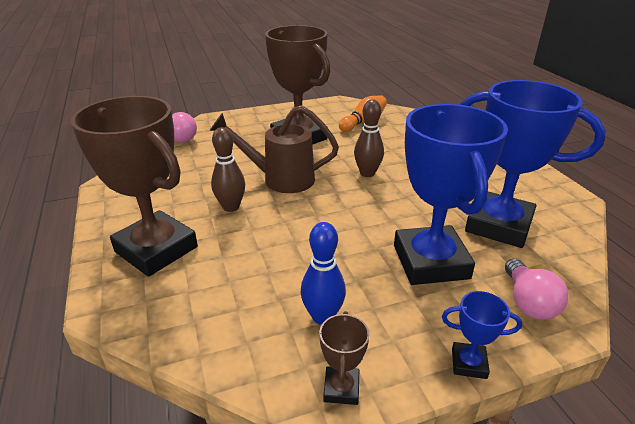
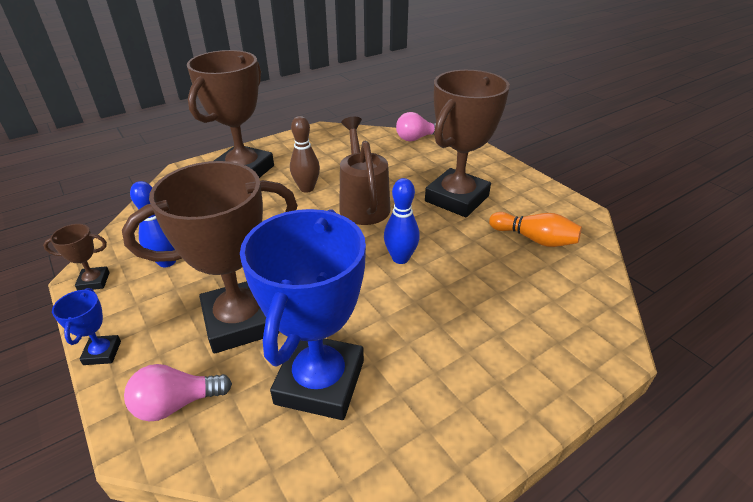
camera: 75 degrees right, 5 degrees up
(367, 173) = (400, 258): brown bowling pin -> blue bowling pin
(430, 262) = (240, 321): blue trophy -> brown trophy

